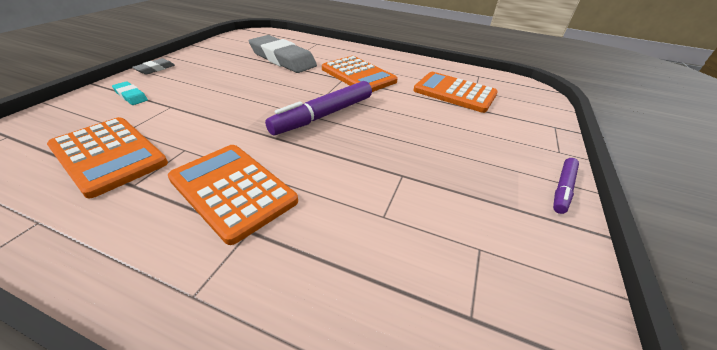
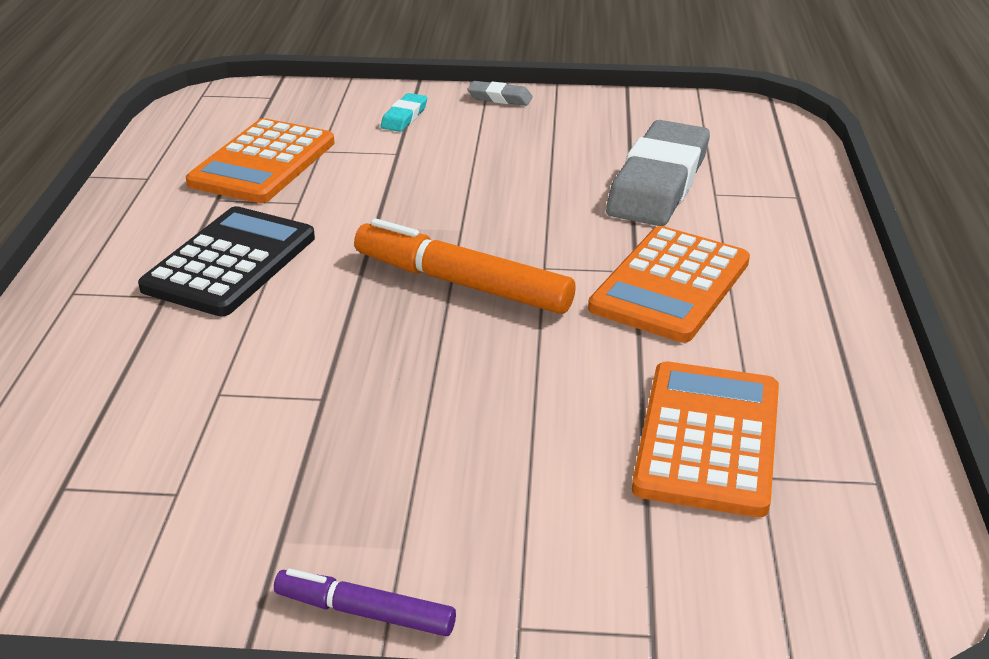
camera: 75 degrees right, 5 degrees down
(233, 190) = (230, 263): orange calculator -> black calculator
(324, 115) = (462, 283): purple marker -> orange marker

